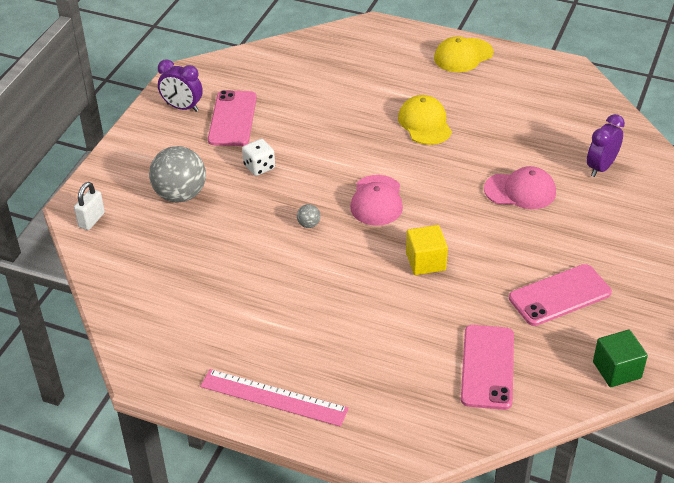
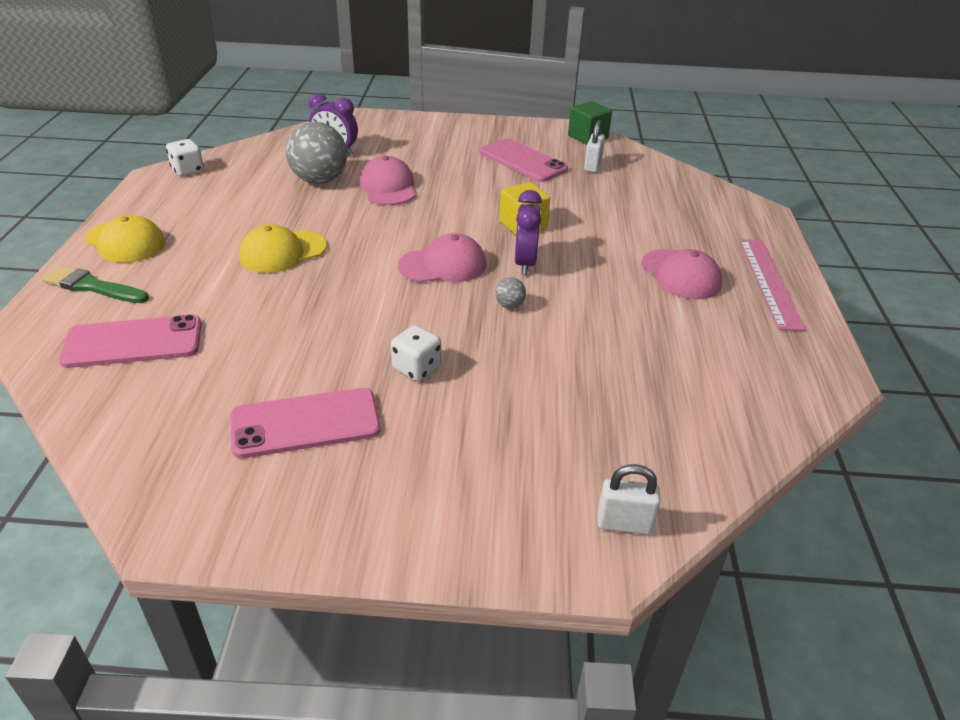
camera: 110 degrees left, 5 degrees down
(180, 195) = (512, 434): grey ball -> grey ball (319, 180)
(182, 107) = (283, 497): purple clock -> purple clock (525, 263)
(308, 339) = (680, 275): none -> pink cap
(408, 45) = (92, 286): none -> green brush
(487, 367) = (630, 184): pink phone -> pink phone (133, 342)
(536, 349) = (592, 166): none -> white padlock
(576, 83) = (188, 170): none -> white dice

